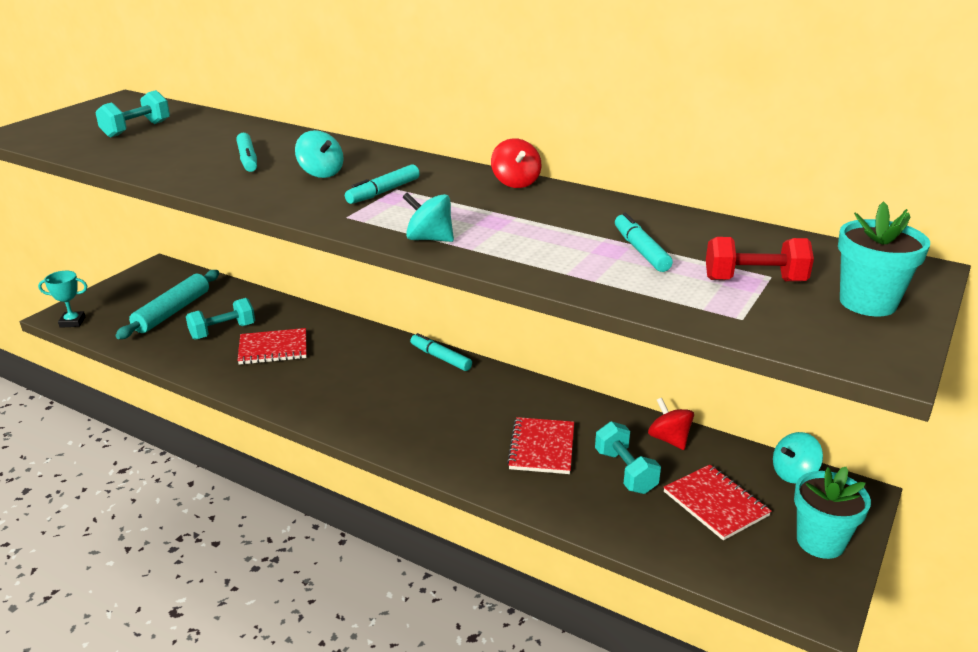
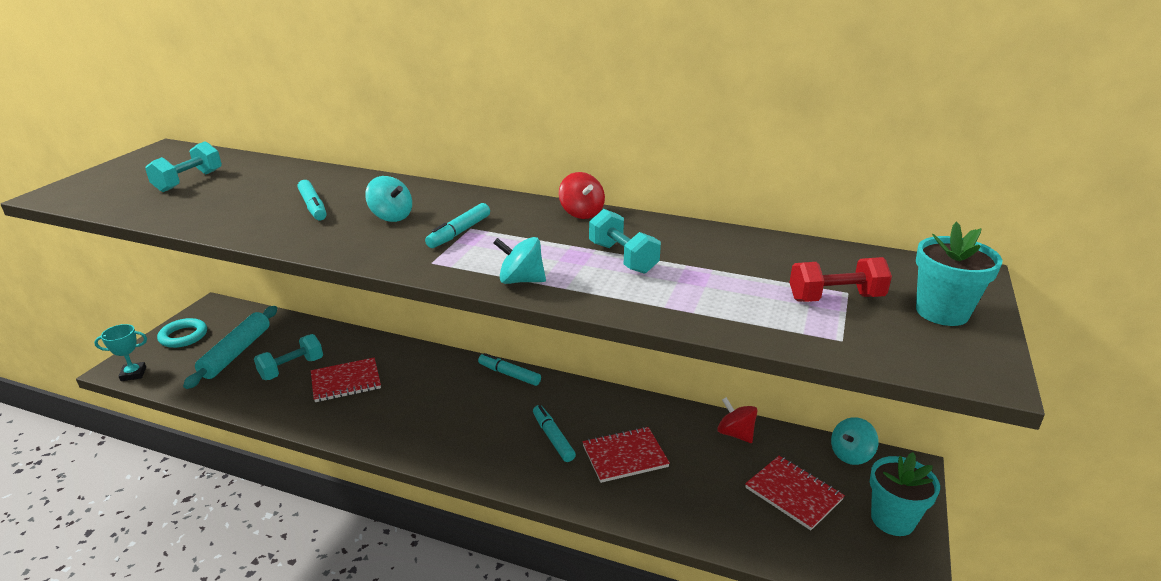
camera: 10 degrees left, 0 degrees up
(125, 292) = (183, 336): none -> turquoise ring
(542, 448) = (625, 456): red notebook -> red notebook turned 75 degrees clockwise
(625, 471) = (706, 471): turquoise dumbbell -> turquoise dumbbell (623, 258)
(641, 250) = (722, 275): turquoise marker -> turquoise marker (553, 438)

